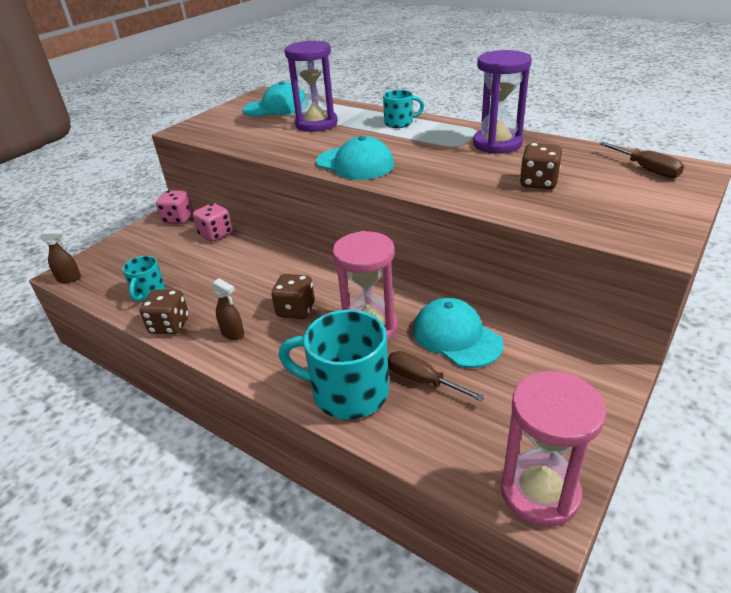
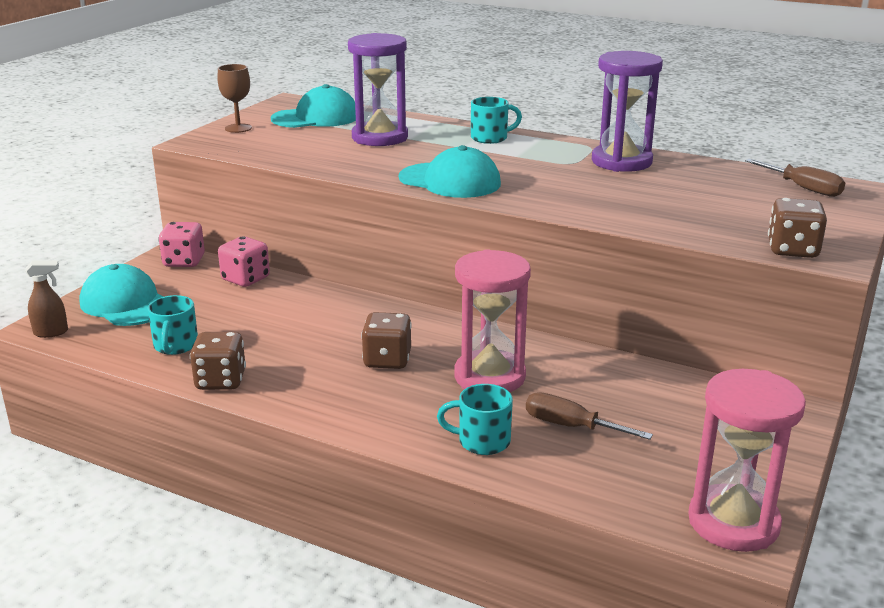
camera: 10 degrees left, 10 degrees down
(218, 117) = (238, 128): none -> brown goblet
(233, 334) = (312, 387): brown spray bottle -> none
(347, 392) = (482, 441): turquoise mug -> turquoise mug, size x0.54
(456, 336) = (601, 382): turquoise cap -> turquoise cap (126, 303)
(538, 183) = (682, 201): brown dice -> brown dice (792, 250)

